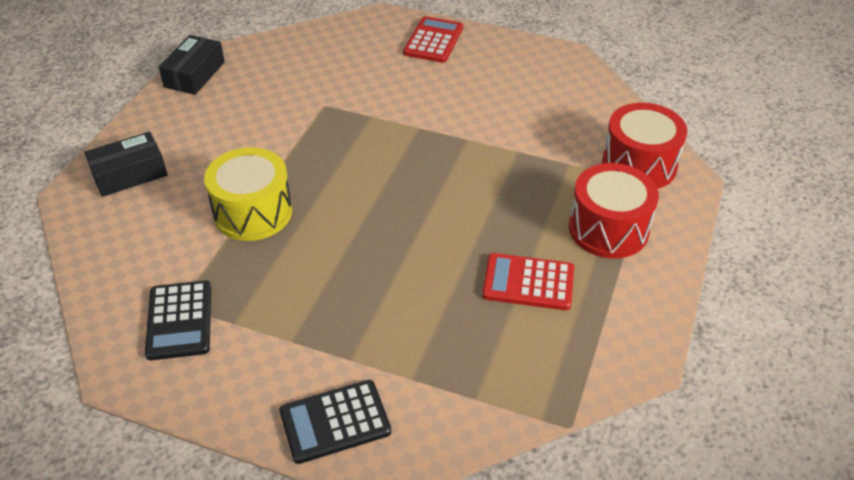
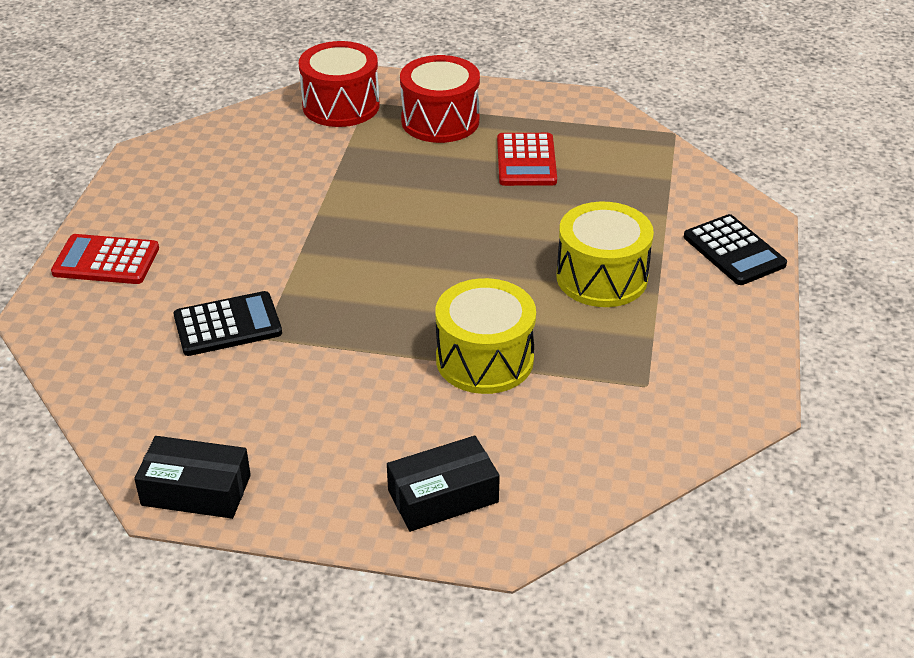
camera: 100 degrees left, 5 degrees down
(129, 174) = (443, 496): black box -> black box turned 75 degrees counterclockwise
(179, 320) = (668, 379): black calculator -> black calculator (228, 325)
(328, 304) = (601, 277): none -> yellow drum

